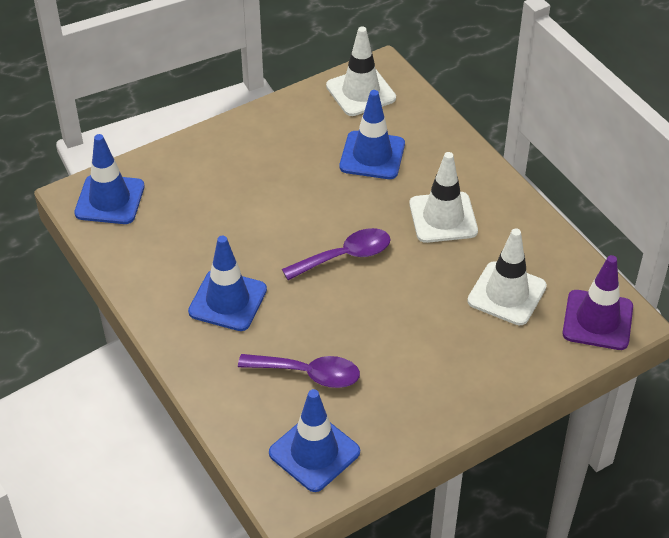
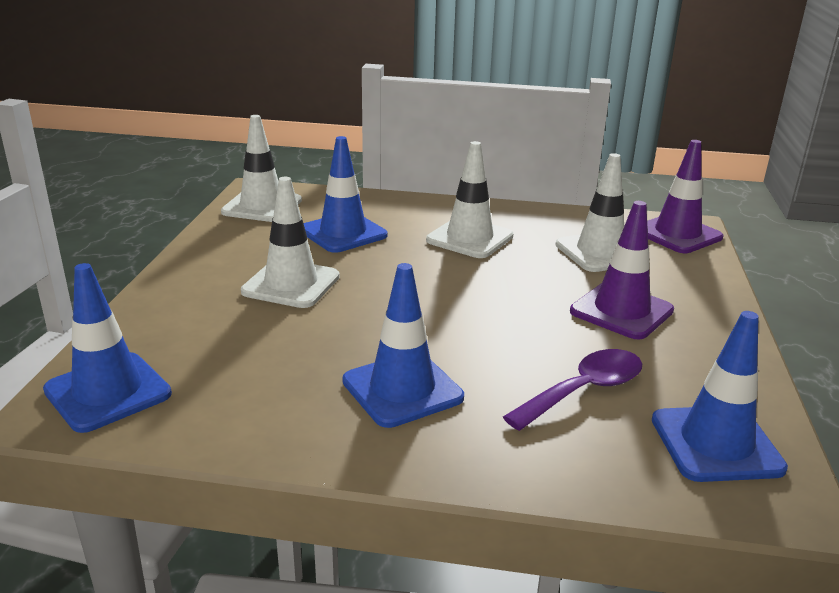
camera: 50 degrees left, 20 degrees down
(280, 182) = (291, 284): none -> white traffic cone
(345, 256) = (444, 297): purple spoon -> none
(426, 346) = (621, 311): none -> purple traffic cone

